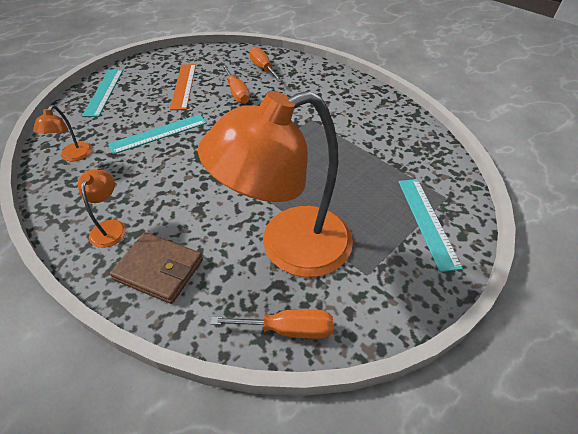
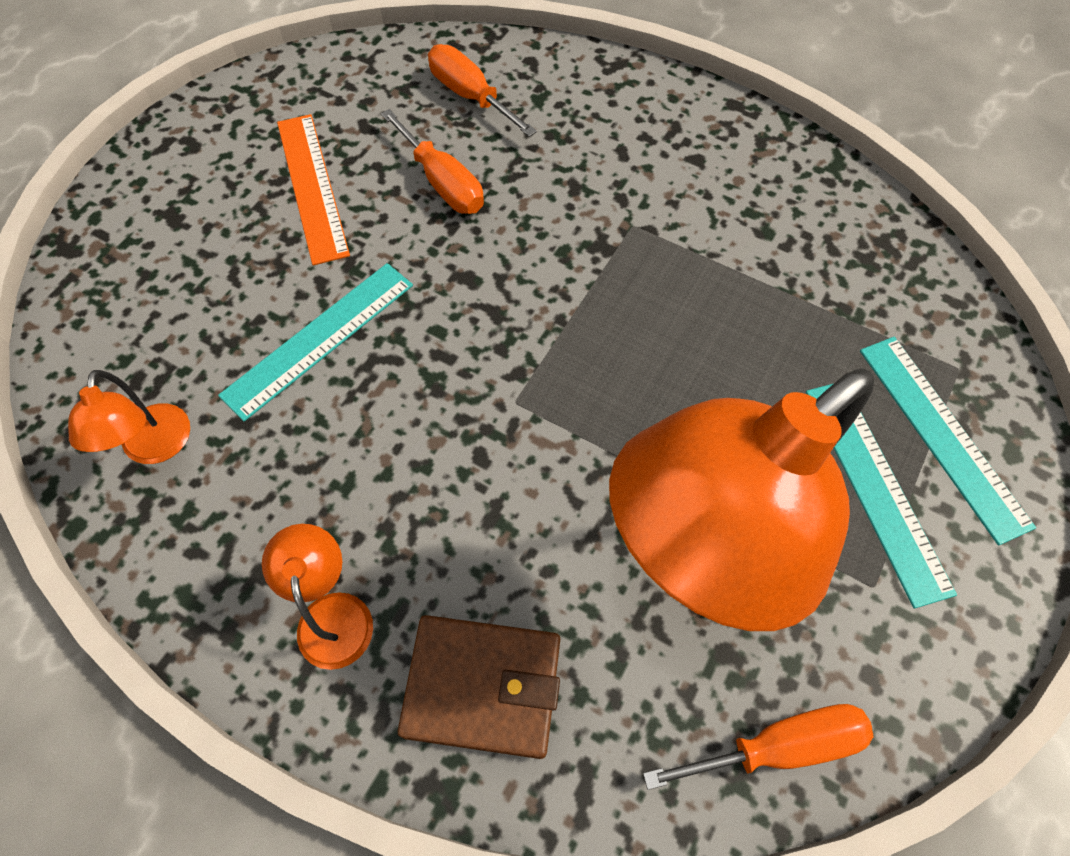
camera: 15 degrees left, 15 degrees up
(104, 92) = (131, 244): turquoise ruler -> turquoise ruler (876, 487)

